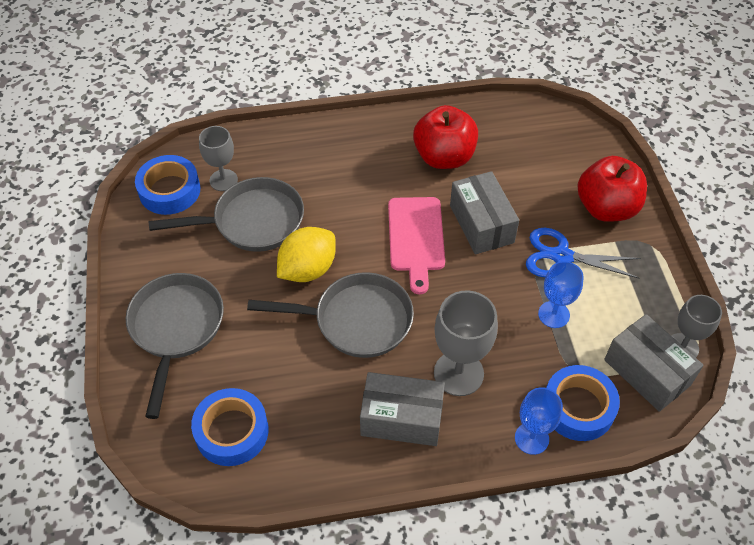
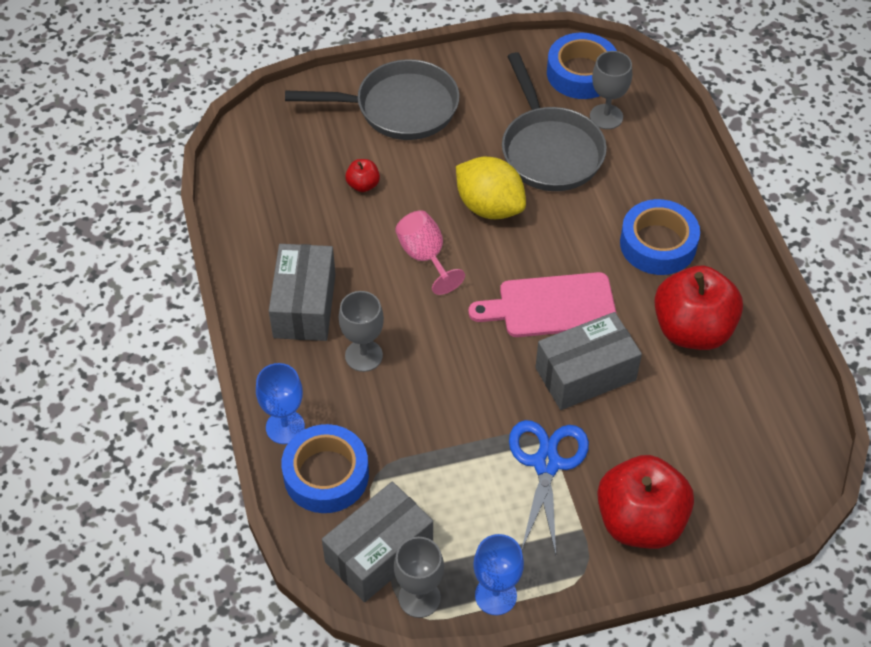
camera: 85 degrees right, 0 degrees up
(232, 431) = (284, 168): blue tape -> blue tape (658, 244)
(266, 364) = (363, 185): none -> red apple
(356, 320) = (425, 257): grey pan -> pink goblet
(458, 373) = (363, 355): grey goblet -> grey goblet, size x0.65
(553, 314) = (454, 452): blue goblet -> blue goblet (495, 595)

